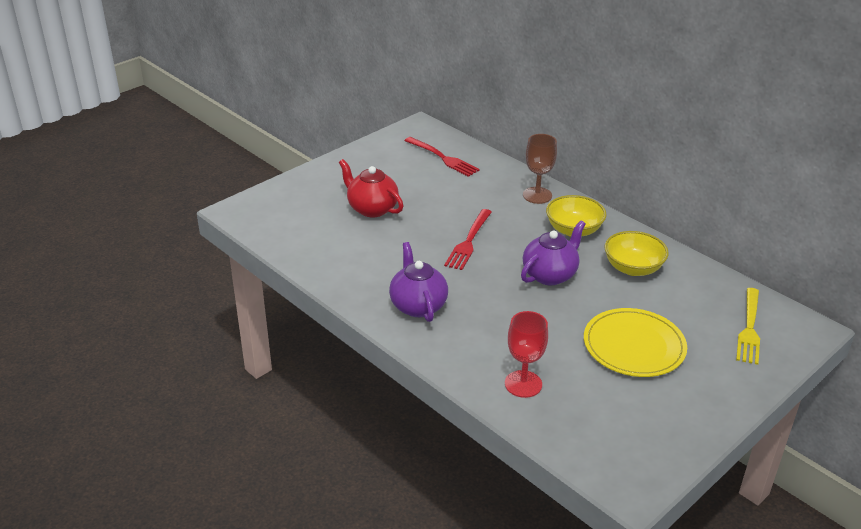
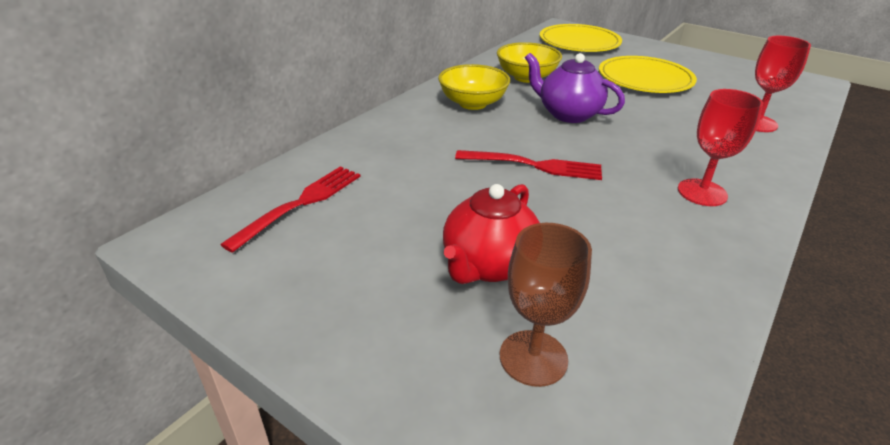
camera: 100 degrees left, 0 degrees up
(418, 305) = (702, 192): purple teapot -> red goblet
(537, 195) = (402, 125): brown goblet -> brown goblet (533, 358)
(749, 328) = (579, 42): yellow fork -> yellow plate

